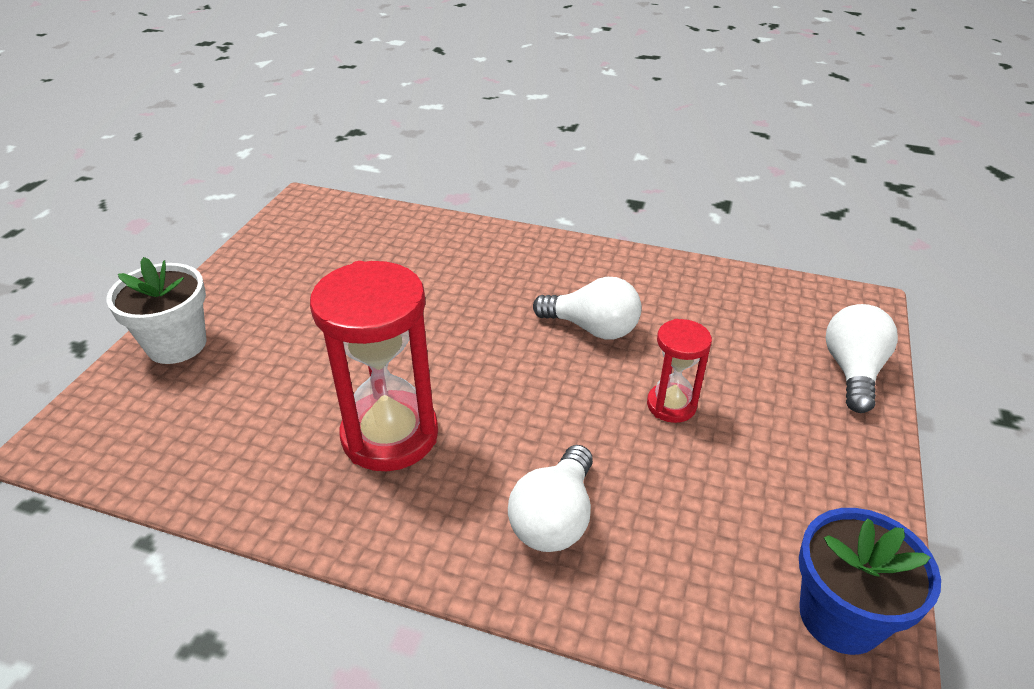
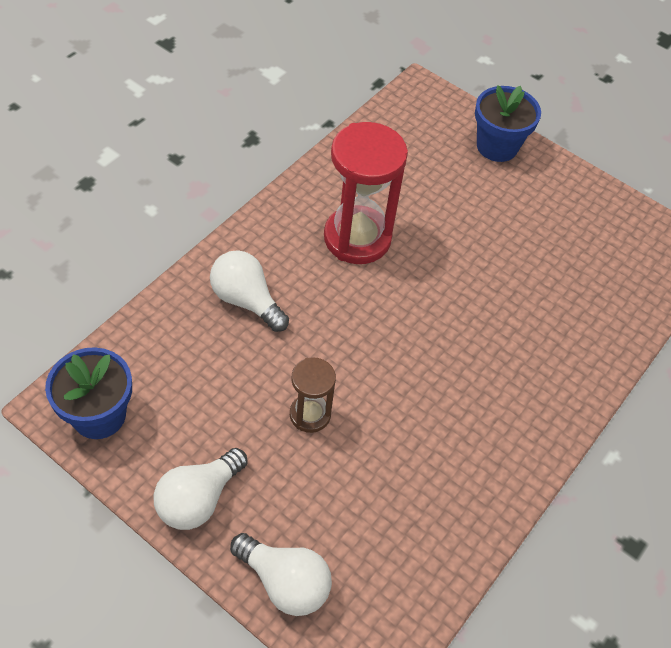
camera: 105 degrees right, 15 degrees up
(177, 344) = (497, 146): white flower pot -> blue flower pot
(592, 328) = (422, 401): white light bulb -> white light bulb (198, 499)
(671, 405) = (310, 414): red hourglass -> brown hourglass

